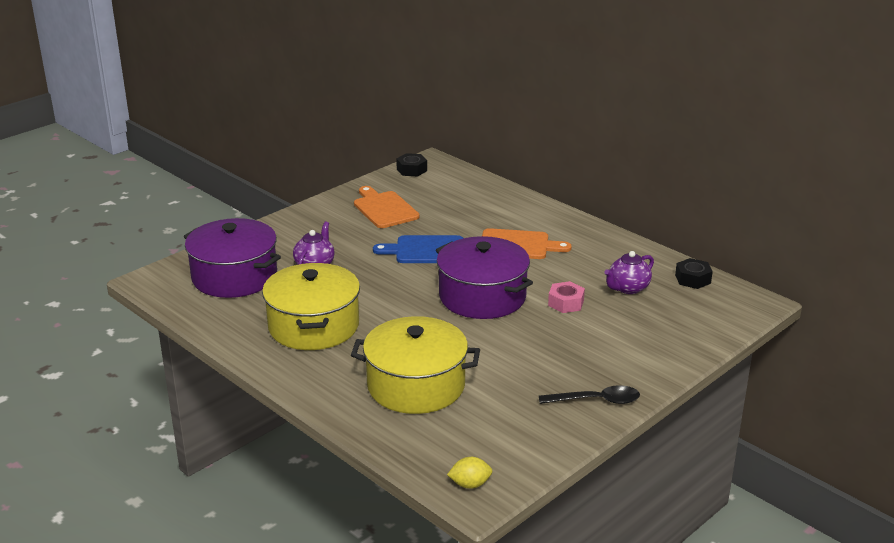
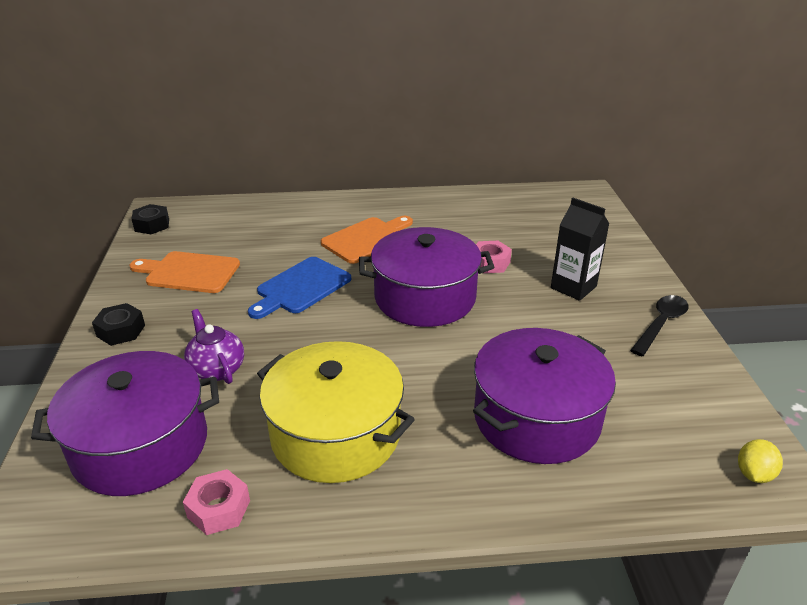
camera: 50 degrees left, 5 degrees up
(223, 319) = (219, 509): none -> pink nut
(416, 385) = (536, 418): yellow pot -> purple pot
(588, 348) = (573, 287): none -> black carton
(628, 288) = (503, 227): purple teapot -> none
(693, 279) = (525, 197): black nut -> black nut (121, 331)

